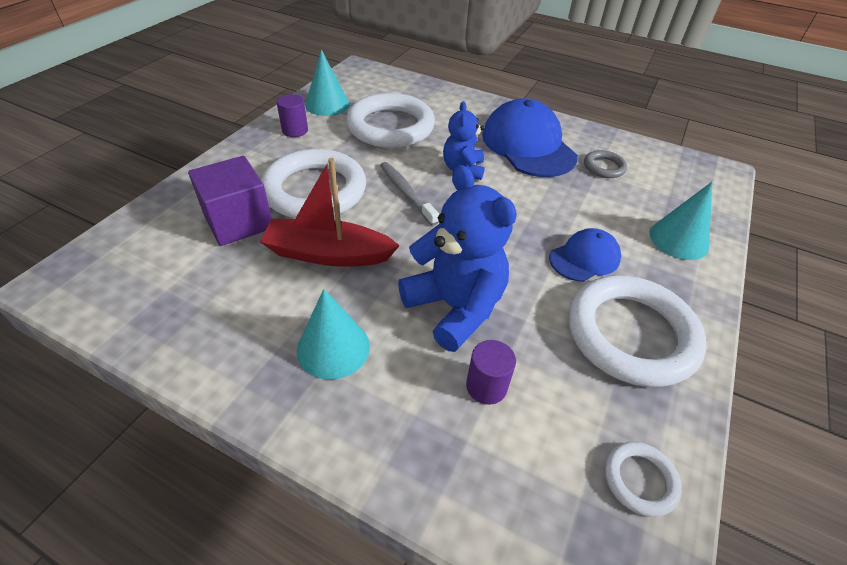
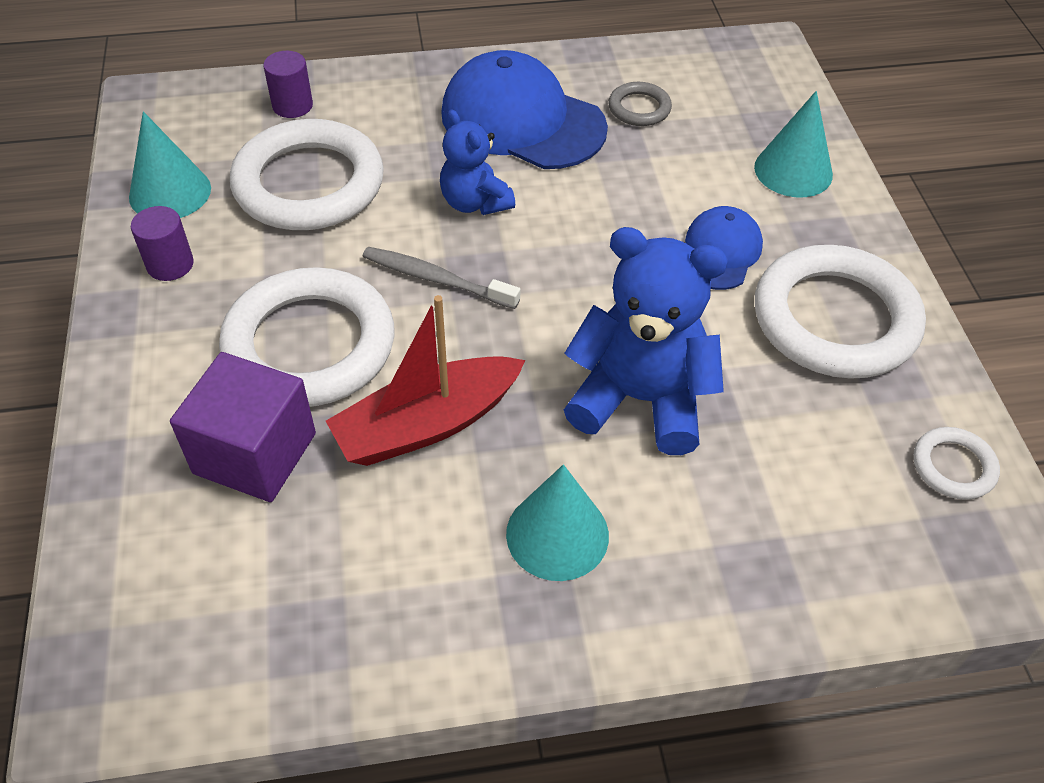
camera: 35 degrees left, 5 degrees up
(486, 386) = (752, 468): purple cylinder -> purple cylinder (292, 105)

